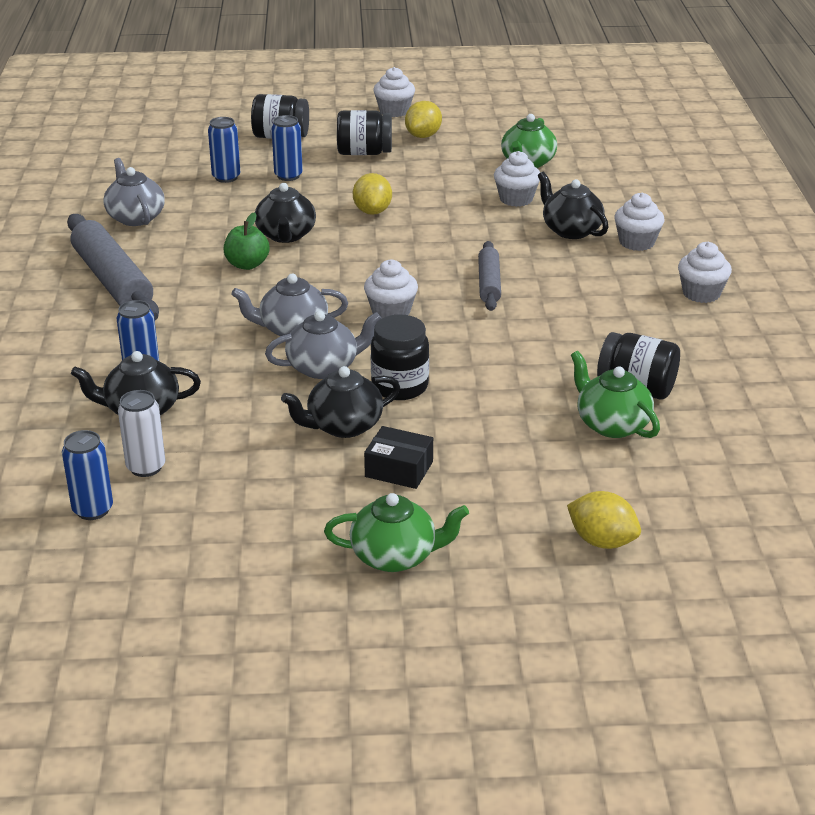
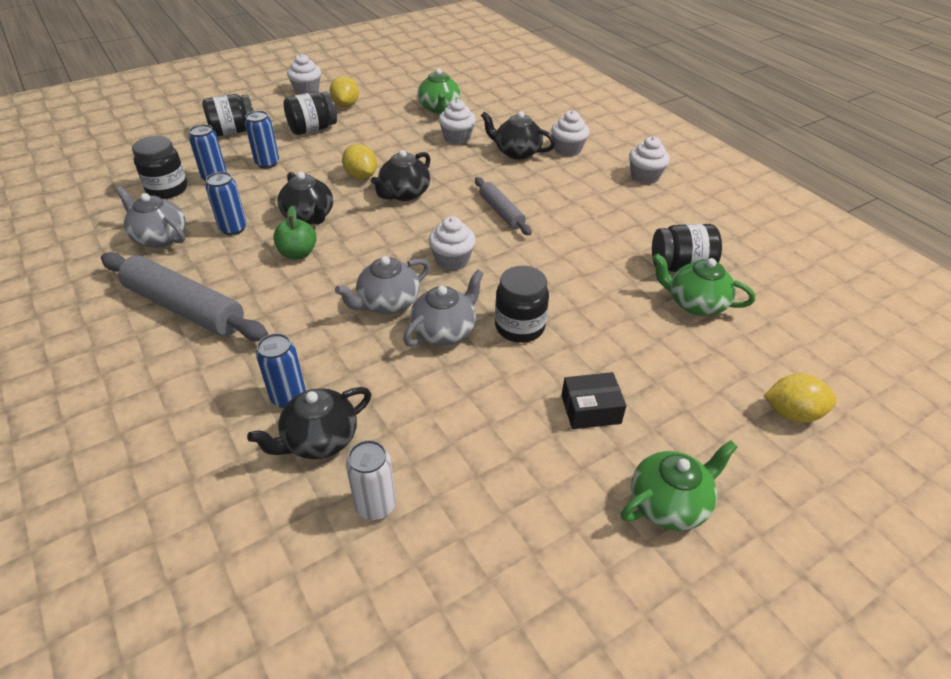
camera: 30 degrees left, 10 degrees up
(93, 510) = (363, 584): blue can -> blue can (233, 229)
(174, 177) = (167, 189): none -> black jar
(343, 426) = (510, 384): black teapot -> black teapot (404, 194)

